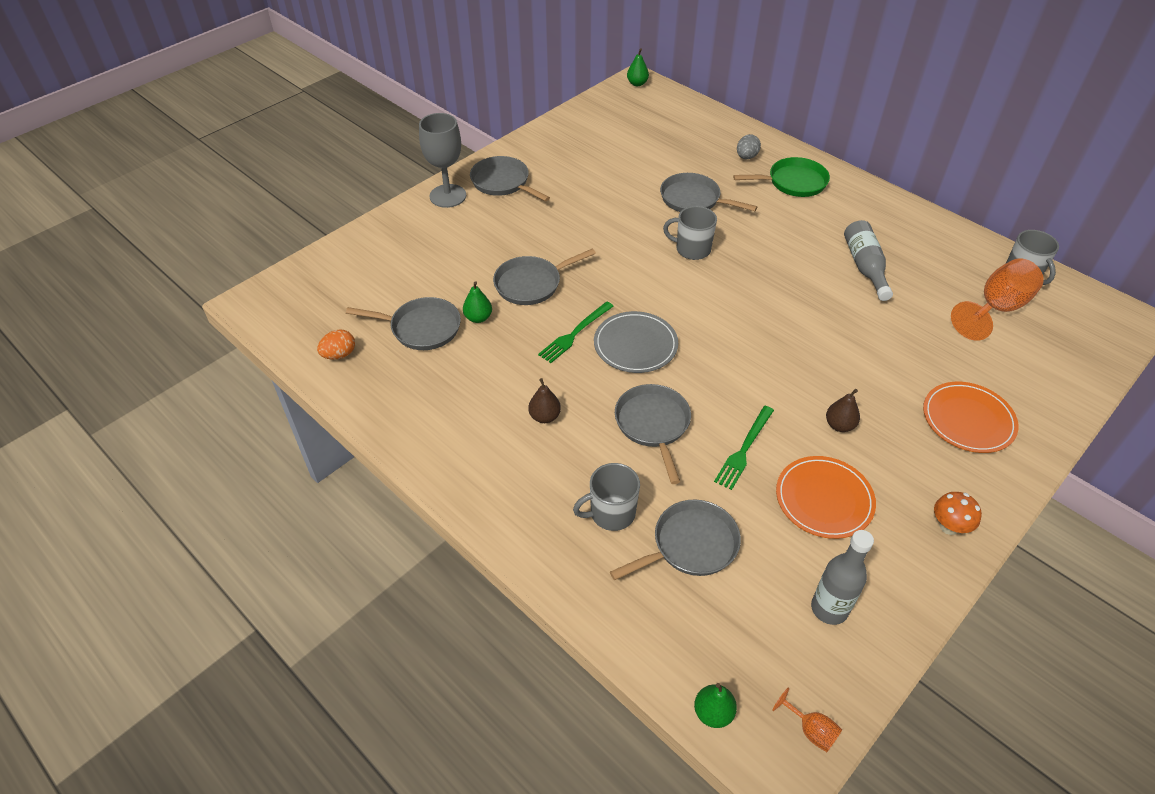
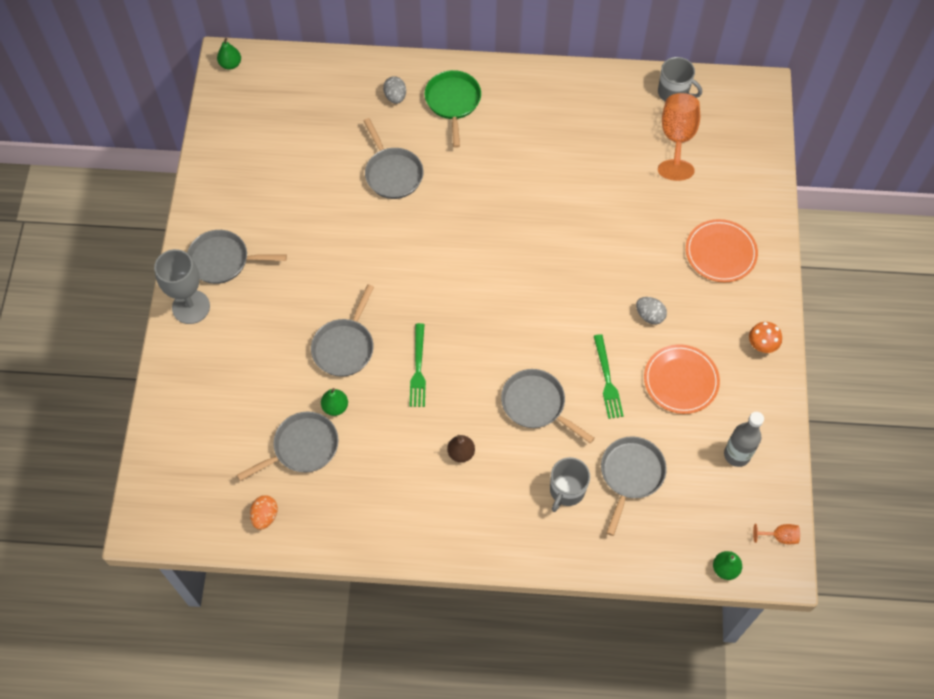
camera: 40 degrees left, 15 degrees up
(635, 345) = (468, 347): grey plate -> none
(692, 249) = (433, 227): grey mug -> none
(693, 199) = (392, 173): grey pan -> grey pan turned 105 degrees counterclockwise
(793, 182) = (453, 102): green pan -> green pan turned 45 degrees counterclockwise
(839, 425) = (649, 315): brown pear -> grey egg
(865, 267) = (567, 158): grey bottle -> none

